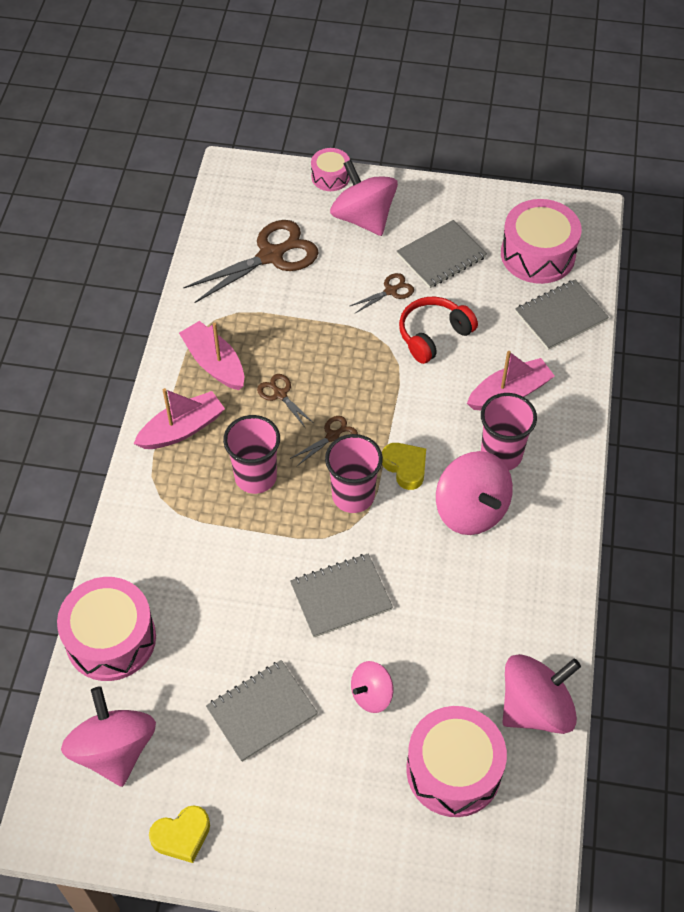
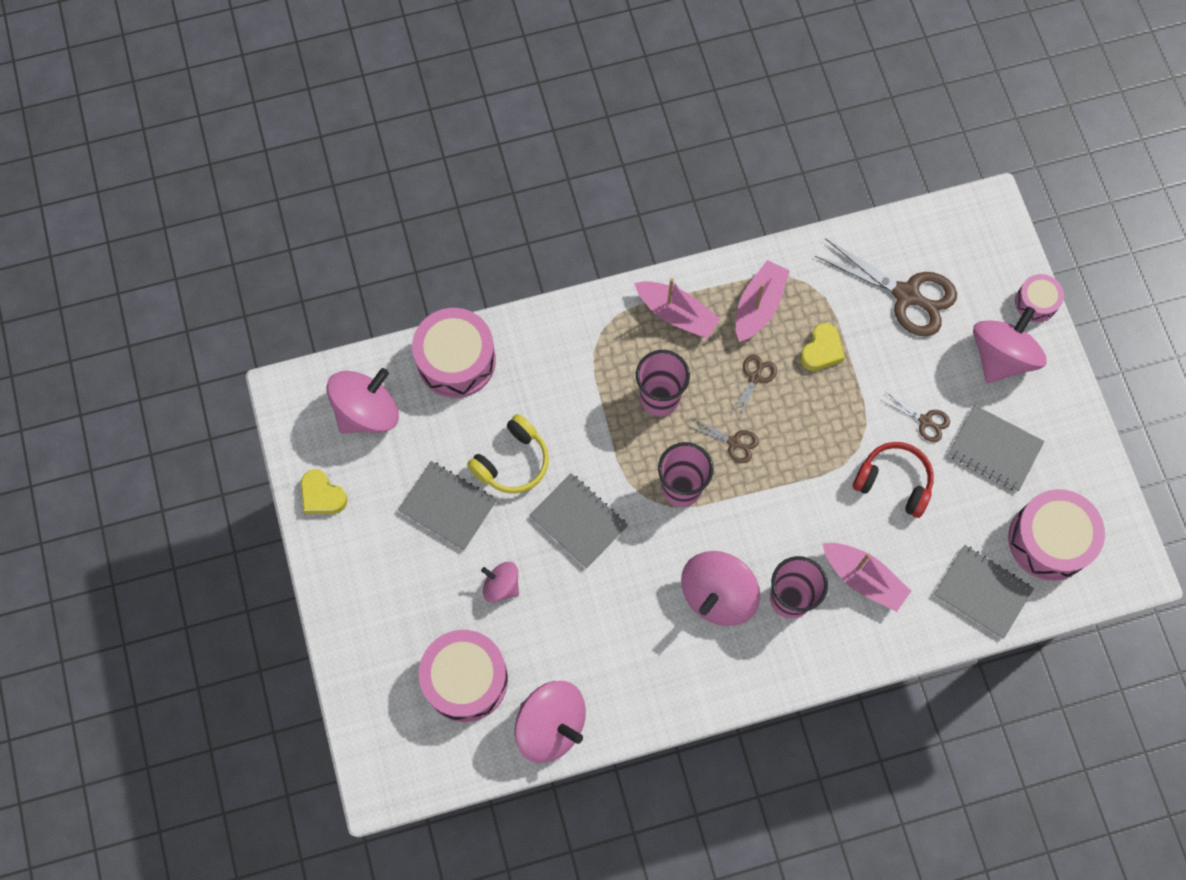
camera: 65 degrees right, 15 degrees up
(248, 631) = (512, 462): none -> yellow headphones
(405, 467) = (733, 519): yellow heart -> yellow heart (821, 350)

